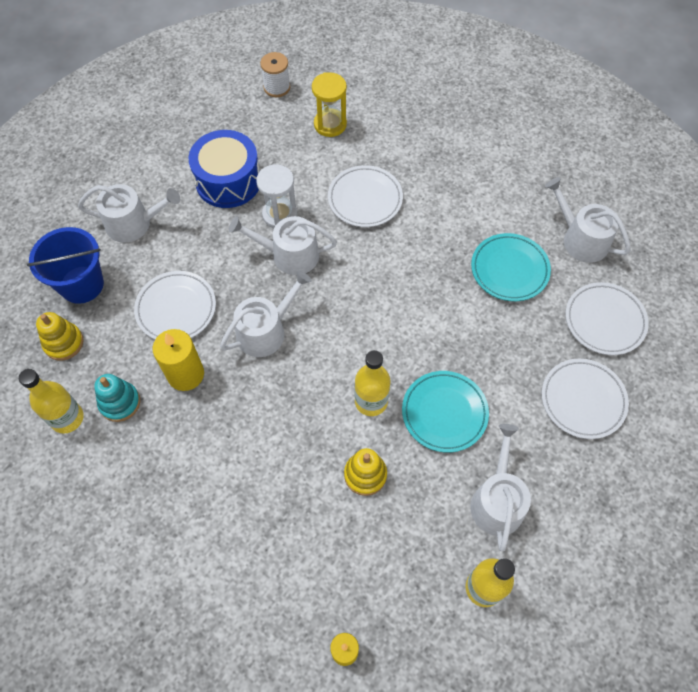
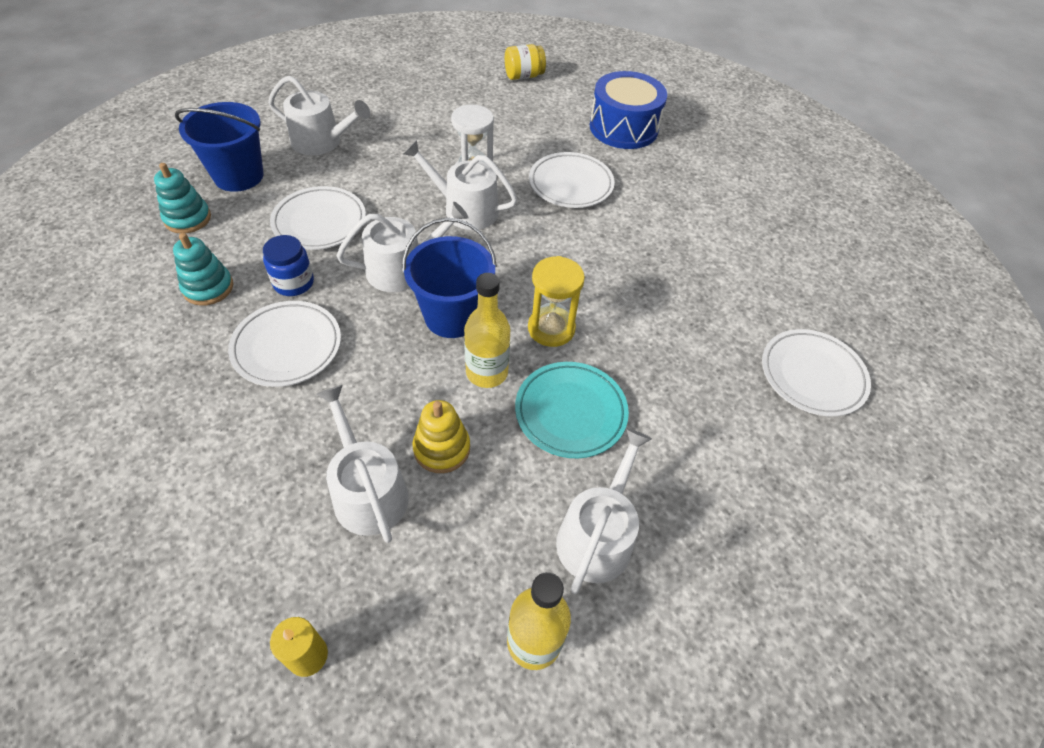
camera: 15 degrees right, 10 degrees down
(63, 343) = (187, 218): yellow stacking toy -> turquoise stacking toy
(67, 418) = (145, 285): yellow bottle -> none
(186, 374) = (293, 283): yellow candle -> blue jar
(228, 181) = (435, 133): blue drum -> blue drum (623, 128)
(277, 87) = (524, 76): white spool -> yellow jar
(324, 361) = (452, 316): none -> blue bucket
(330, 124) = (563, 116): yellow hourglass -> yellow hourglass (551, 328)
(509, 269) = (709, 291): turquoise plate -> none
(580, 239) = (807, 285): white watering can -> white watering can (367, 491)
(583, 400) = (755, 454): white plate -> white plate (287, 347)

